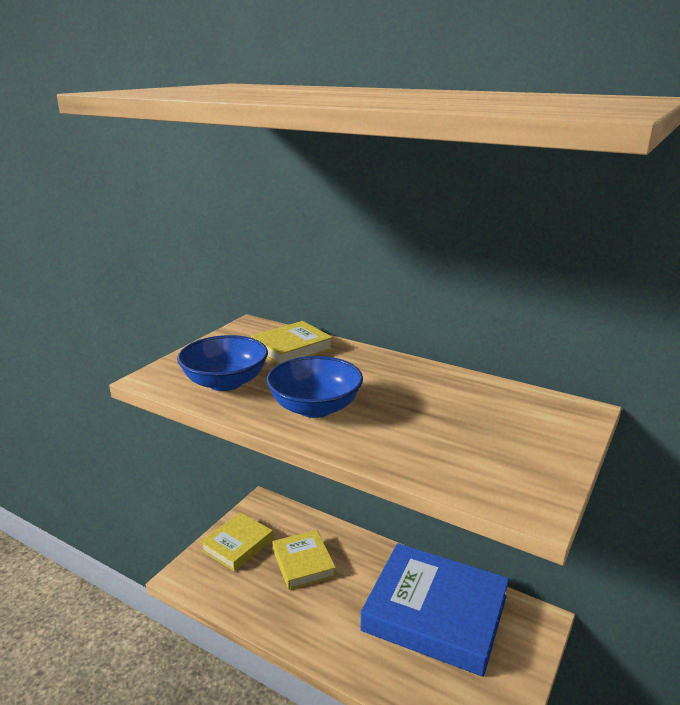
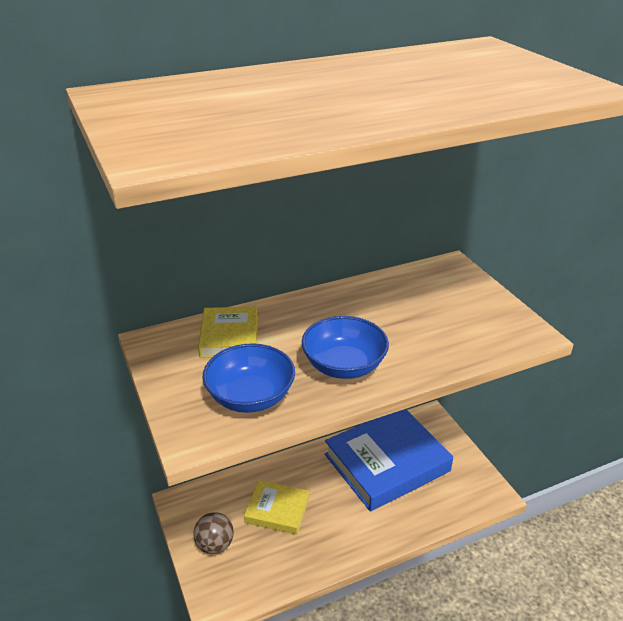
camera: 55 degrees left, 10 degrees up
(237, 545) = (215, 545): yellow book -> brown ball

